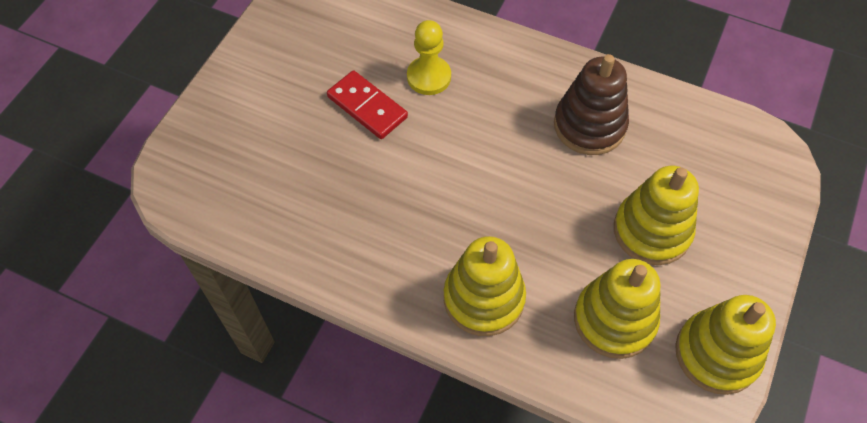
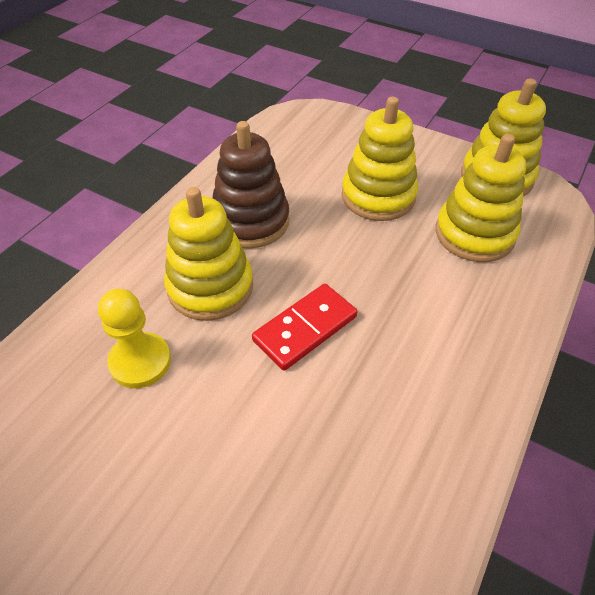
camera: 85 degrees left, 10 degrees down
(367, 107) = (170, 443): red domino -> red domino (305, 328)
(483, 298) = (464, 334): yellow stacking toy -> yellow stacking toy (210, 287)

